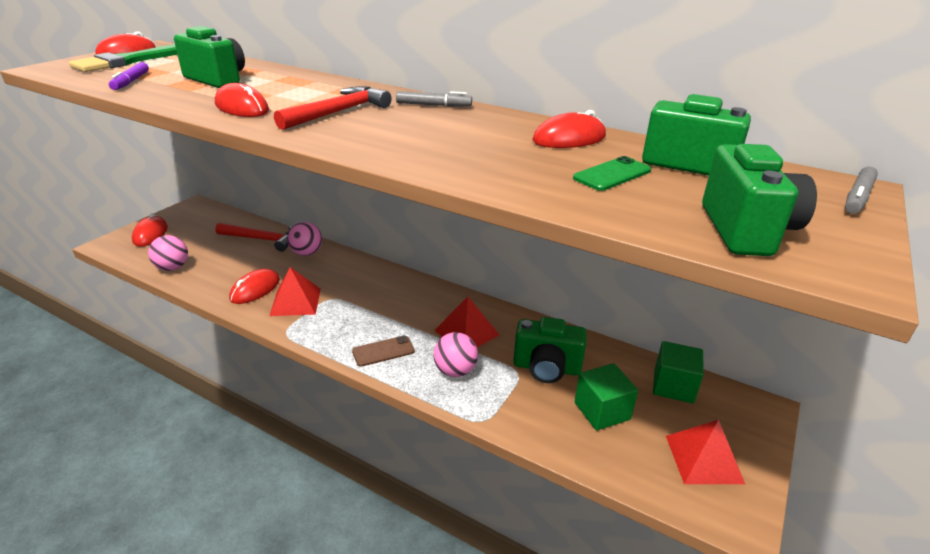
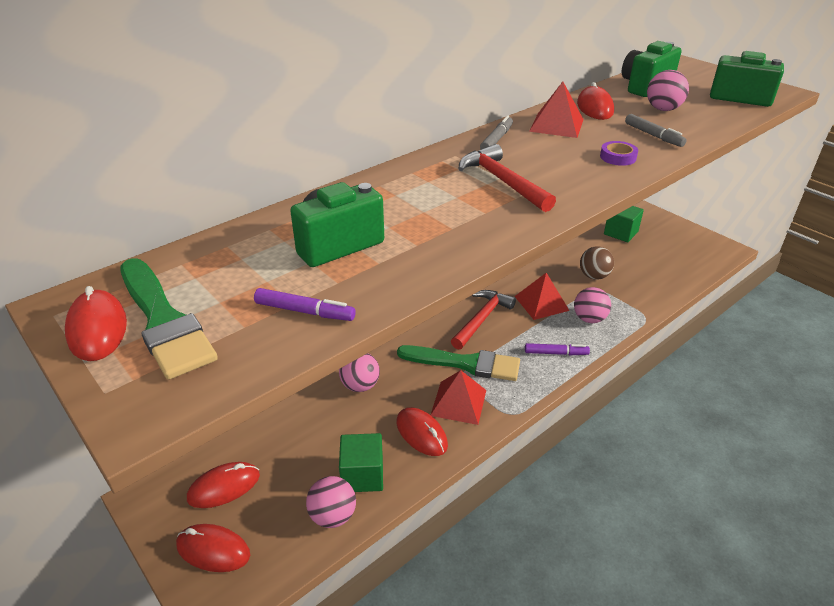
camera: 70 degrees left, 5 degrees up
(242, 107) = (467, 230): red mouse -> red mouse (224, 487)
(262, 239) = (304, 423): red hammer -> red hammer (481, 319)
(348, 298) = (465, 363): none -> green brush
(383, 351) = (556, 353): brown phone -> purple marker
(426, 153) = (618, 157): none -> purple tape
(546, 368) = (594, 276): green camera -> brown ball
(602, 411) = (641, 266): green cube -> green cube (362, 475)
(612, 174) = (663, 109): green phone -> pink ball
(703, 459) = (684, 244): red pyramid -> red pyramid (556, 125)
(858, 197) = (695, 65): grey marker -> grey marker (653, 135)

